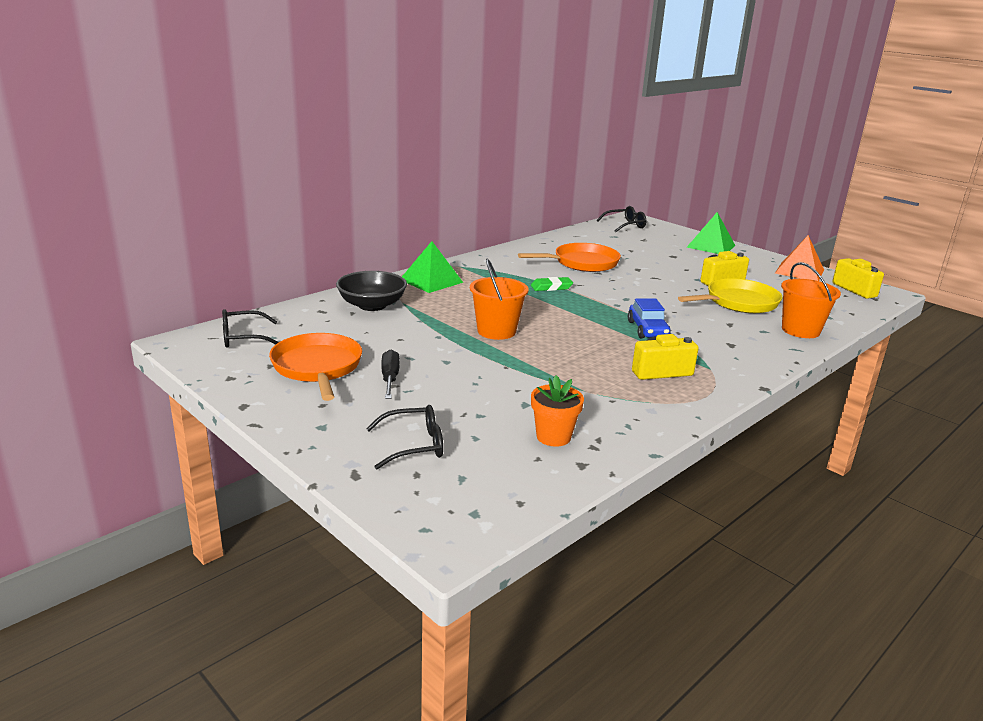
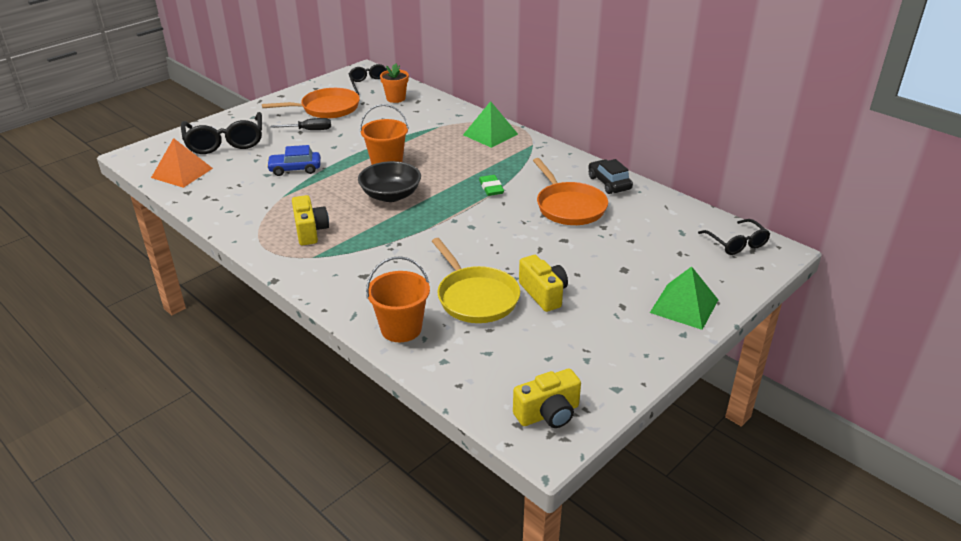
camera: 90 degrees right, 10 degrees up
(372, 305) = (431, 116): black bowl -> black bowl (391, 195)
(414, 445) = (225, 142): black glasses -> black glasses, size x1.69
(539, 247) = (609, 183): none -> black car
(553, 437) = (222, 183): orange flower pot -> orange flower pot (396, 98)
(647, 329) = (395, 232): blue car -> blue car (295, 169)
(799, 271) = (608, 372): orange pyramid -> orange pyramid (182, 173)

